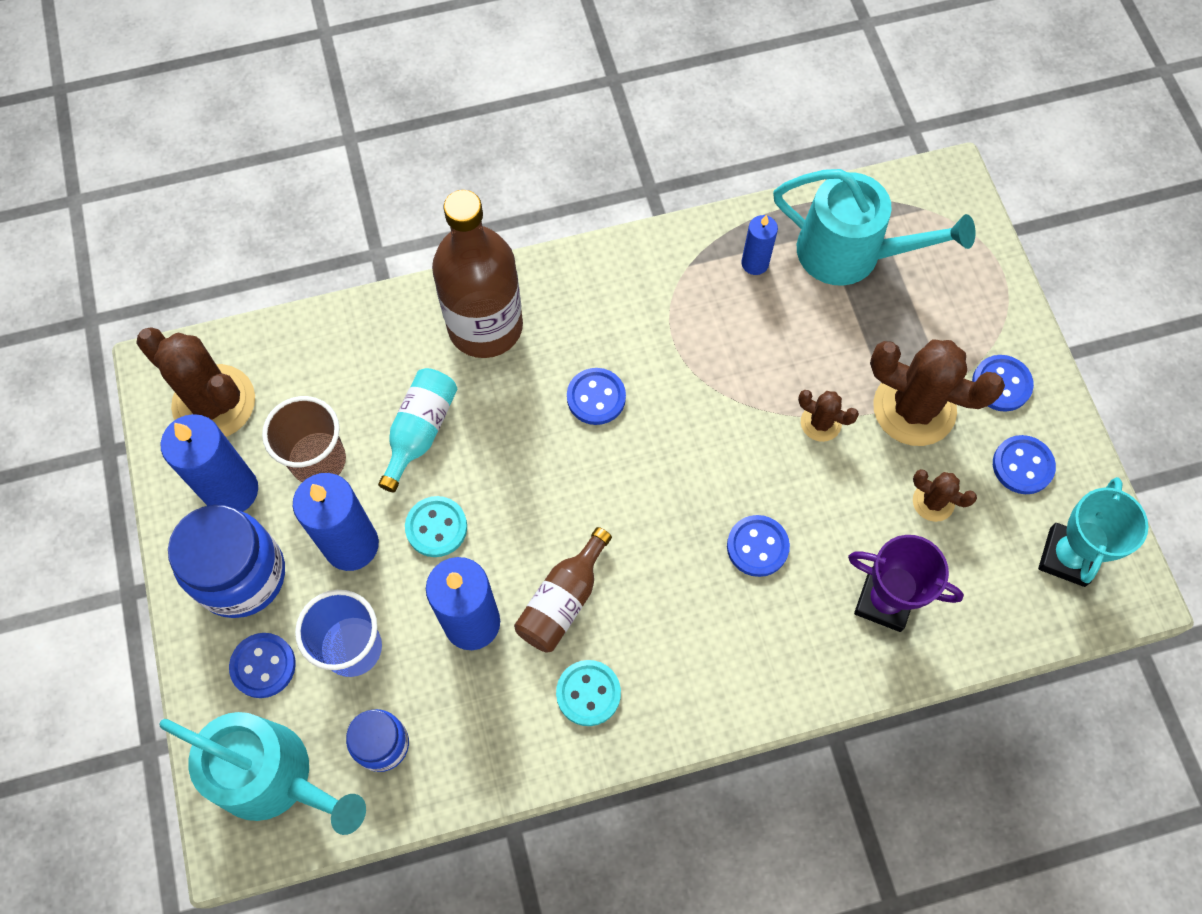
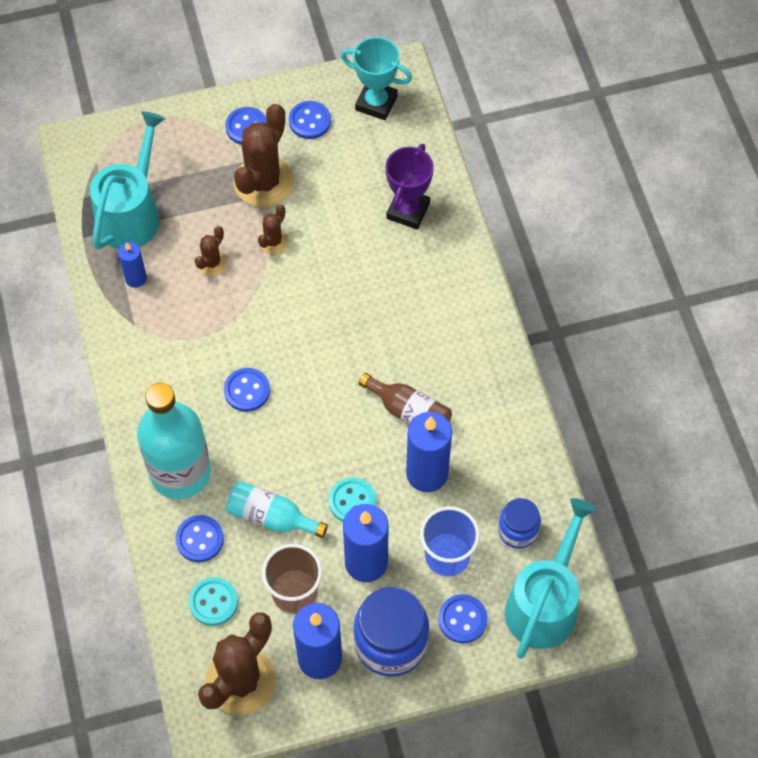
camera: 90 degrees left, 5 degrees down
(485, 326) = (180, 472): brown bottle -> turquoise bottle
(588, 693) = (477, 395): turquoise button -> turquoise button (213, 602)
(757, 546) = (368, 286): blue button -> blue button (200, 539)
(933, 502) = (336, 176): brown cactus -> brown cactus (212, 262)

